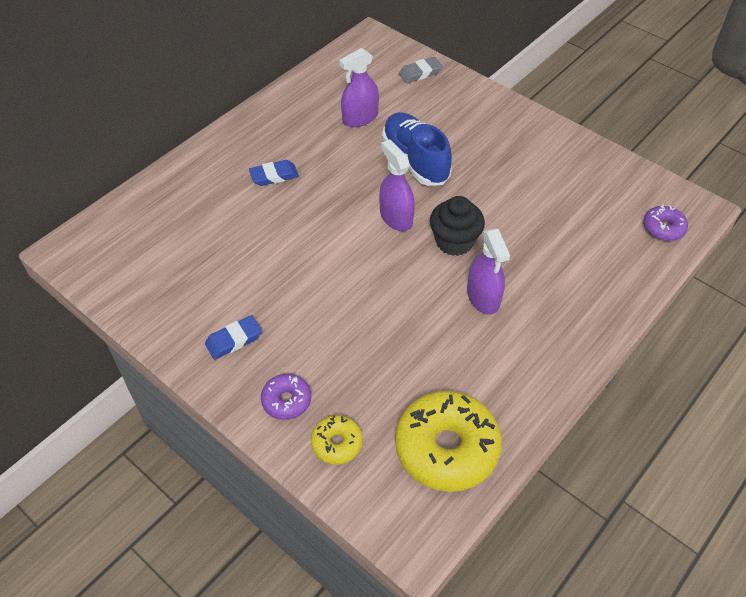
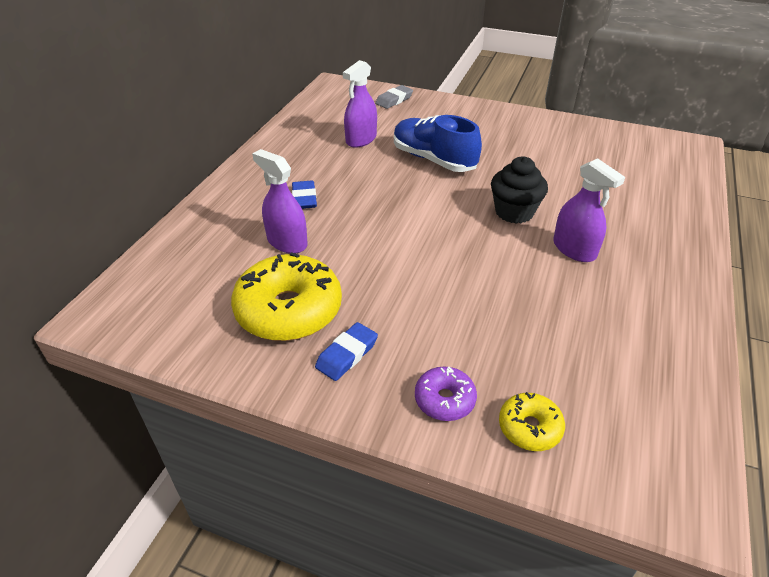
camera: 20 degrees left, 10 degrees down
(274, 175) = (304, 198): blue eraser -> blue eraser turned 60 degrees counterclockwise
(396, 217) = (446, 205): purple spray bottle -> purple spray bottle (287, 242)
(446, 448) = (645, 395): yellow donut -> yellow donut (289, 310)
(663, 228) = (679, 163): purple donut -> none

